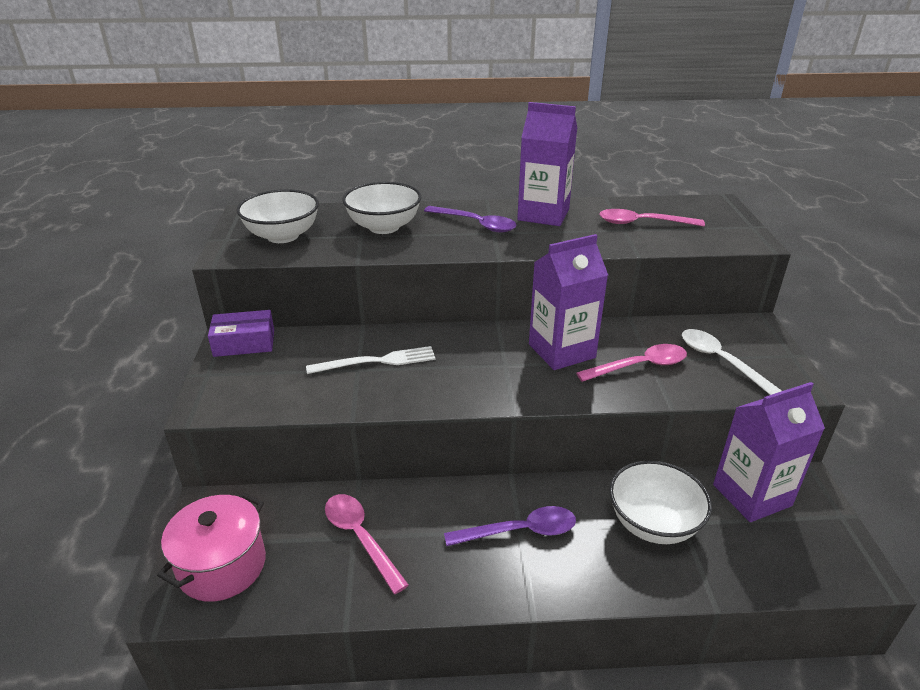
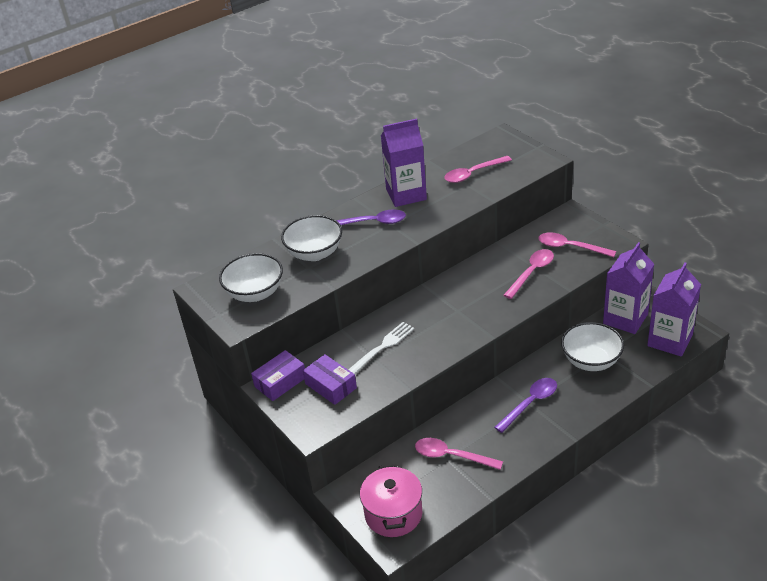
camera: 30 degrees left, 5 degrees up
(282, 371) = (331, 386): none -> purple box
(561, 351) = (480, 285): purple carton -> purple carton (670, 340)
(720, 361) = (570, 247): white spoon -> pink spoon

